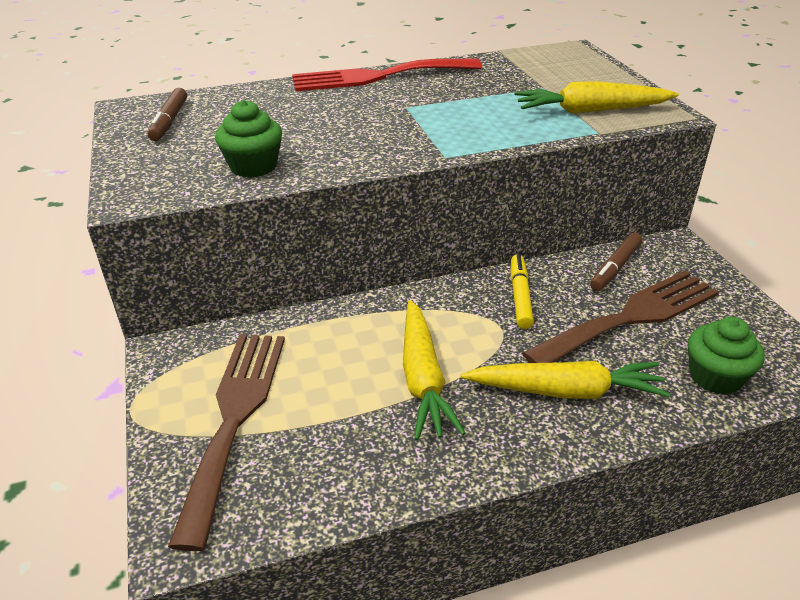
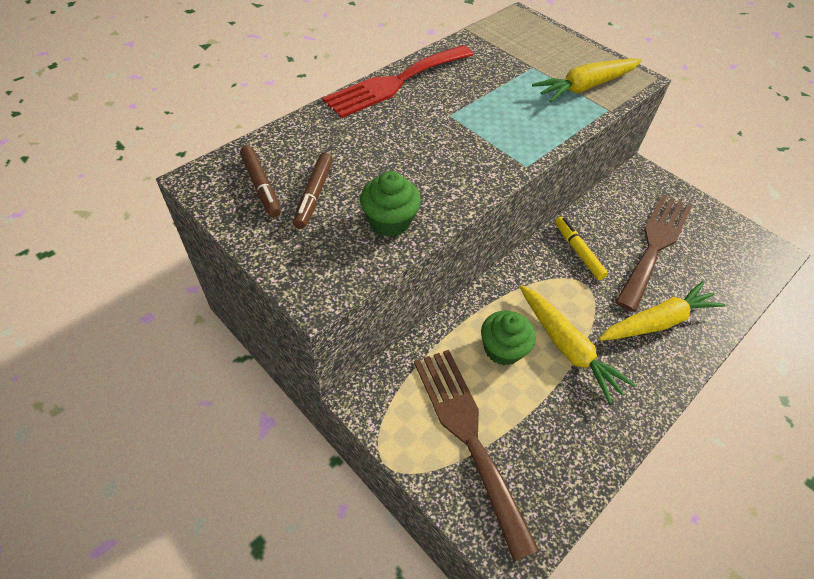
camera: 30 degrees left, 15 degrees up
(615, 268) = (618, 205): brown marker -> brown marker (314, 195)
(715, 377) = (728, 277): green cupcake -> green cupcake (503, 349)

